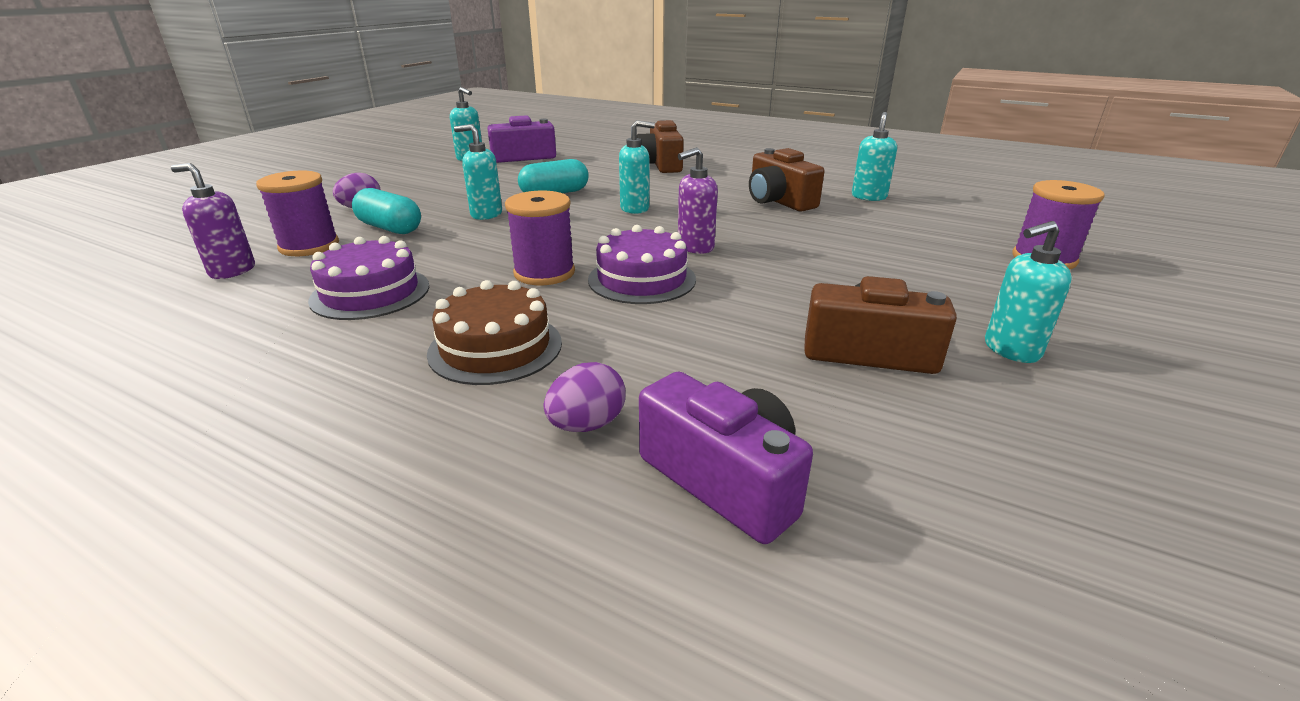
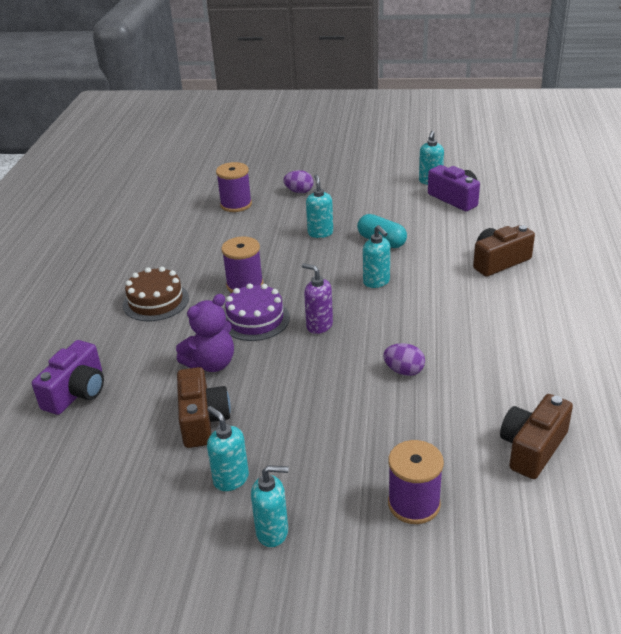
camera: 70 degrees right, 5 degrees up
(232, 271) = (196, 201): purple soap dispenser -> none
(370, 293) = (193, 246): purple cake -> none
(390, 228) = (275, 214): turquoise capsule -> none
(587, 425) = (103, 347): purple egg -> purple egg (404, 371)
(727, 325) = (211, 364): none -> purple teddy bear
(778, 201) = (451, 342): brown camera -> brown camera (532, 448)
(868, 197) = (509, 390): turquoise soap dispenser -> turquoise soap dispenser (272, 532)

